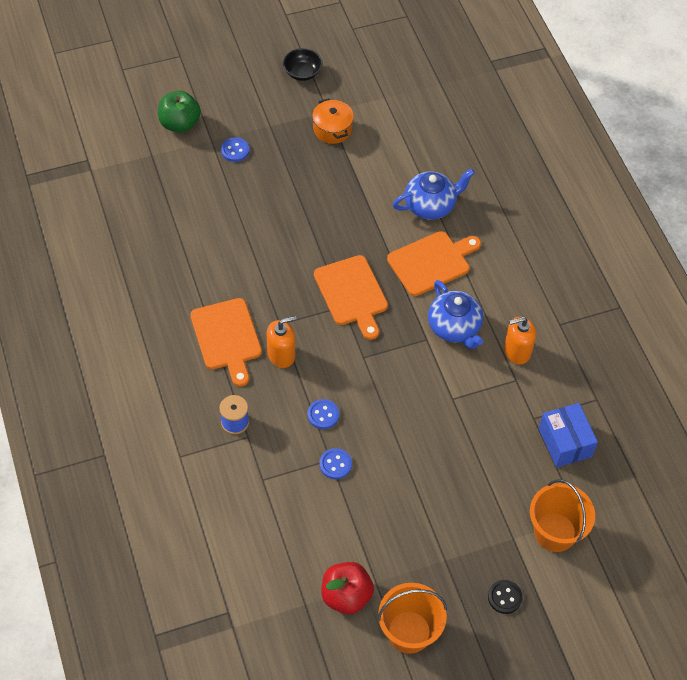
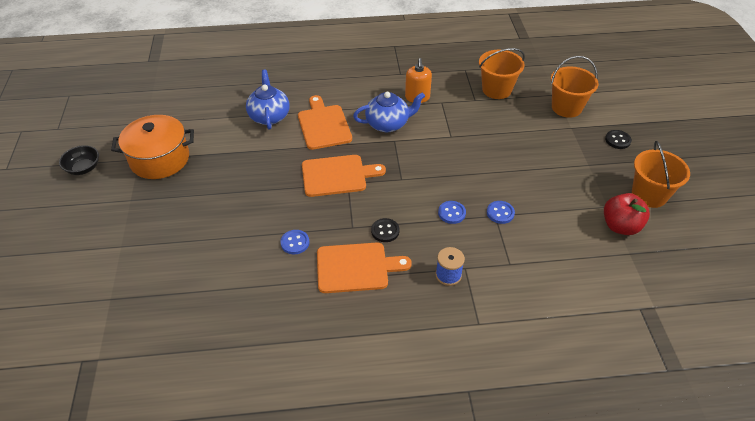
camera: 75 degrees left, 10 degrees down
(180, 124) = (84, 269): green apple -> none
(235, 150) = (144, 230): blue button -> blue button (295, 243)
(281, 354) = (385, 231): orange soap dispenser -> black button
(332, 129) = (160, 159): orange pot -> orange pot, size x1.66
(565, 442) = (496, 89): blue box -> orange bucket

